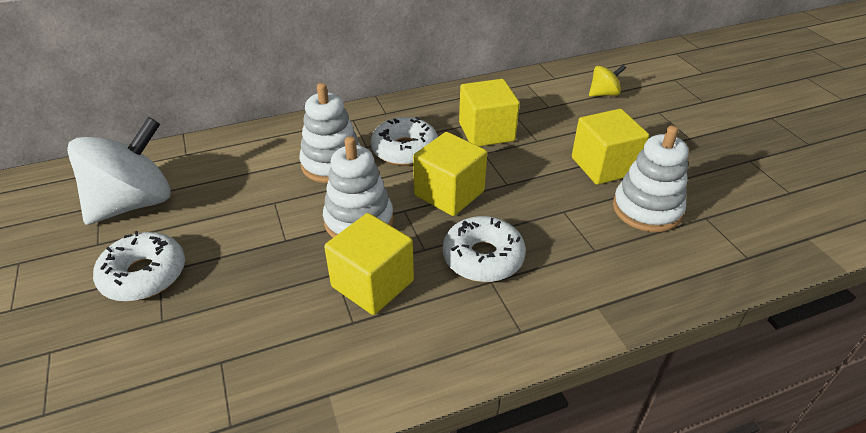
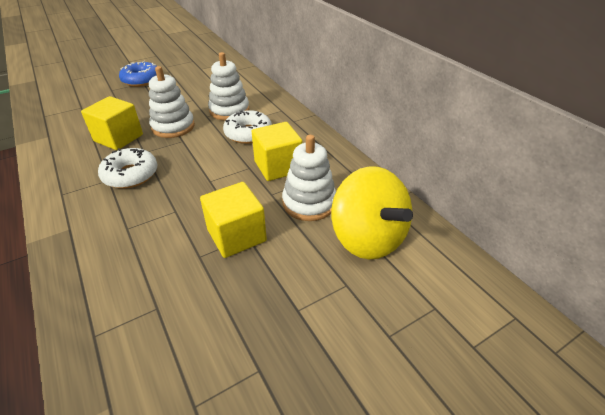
camera: 80 degrees right, 0 degrees up
(134, 203) = (193, 67): white spinning top -> none
(144, 275) = (141, 80): white donut -> blue donut
(449, 193) = (199, 156): yellow cube -> none
(604, 94) = (367, 238): yellow spinning top -> yellow spinning top, size x2.18
(646, 209) = (172, 262): white stacking toy -> white stacking toy (309, 203)

